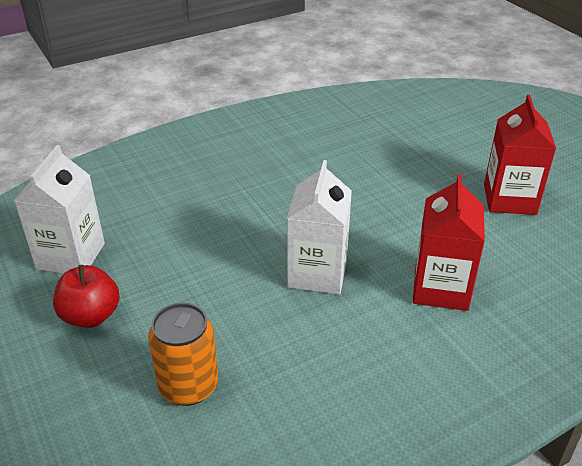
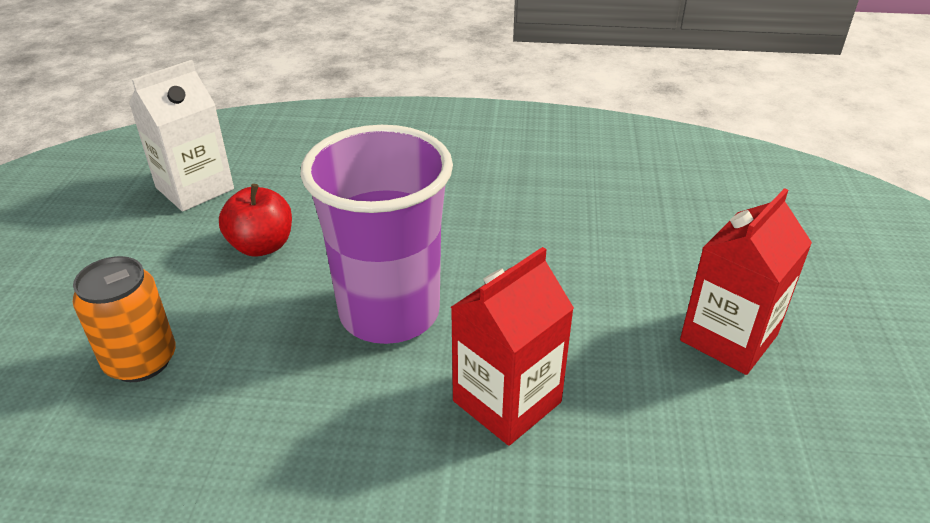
camera: 35 degrees right, 0 degrees up
(91, 316) = (146, 250): red apple -> red apple (261, 246)
(317, 273) = (389, 312): white carton -> purple cup

